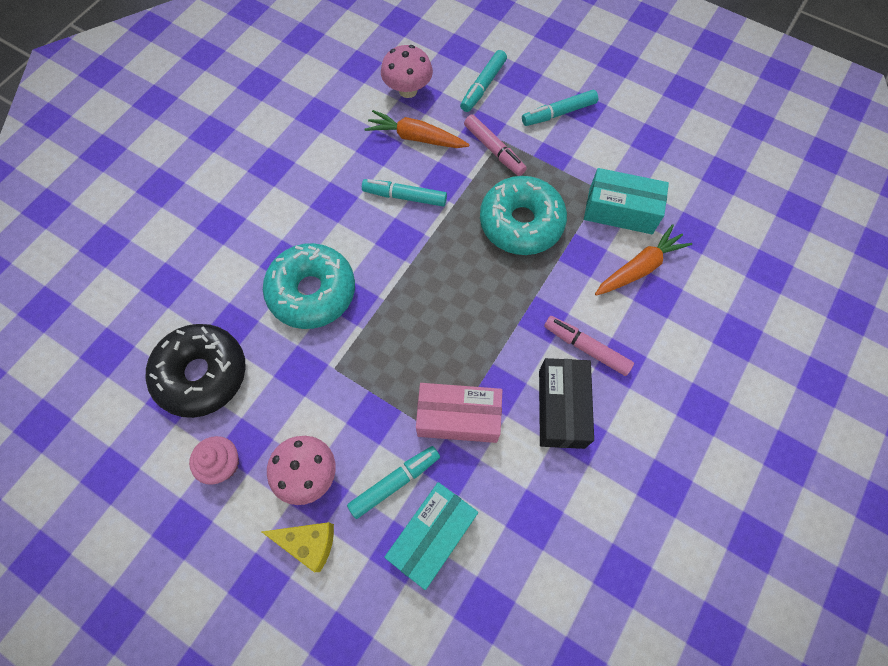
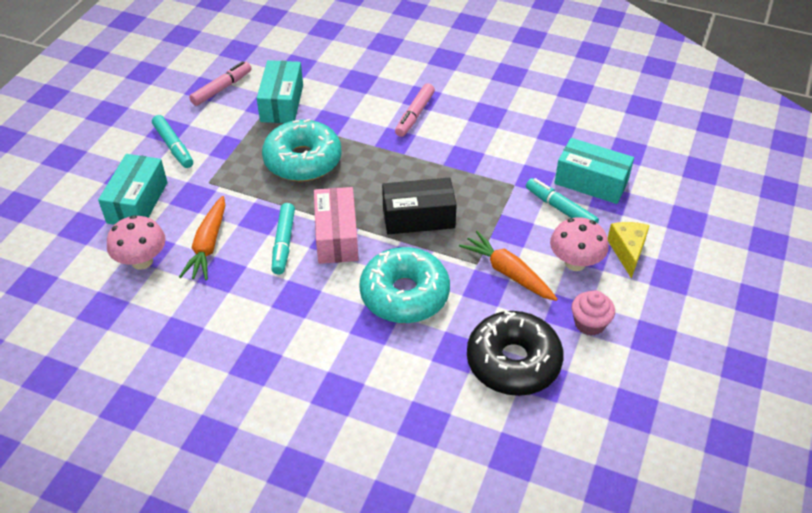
camera: 100 degrees left, 20 degrees down
(458, 418) = (495, 179): pink box -> pink box (337, 236)
(483, 86) = (137, 202): turquoise marker -> turquoise box
(494, 150) = (221, 186): pink marker -> pink marker (222, 88)
(561, 408) = (469, 124): black box -> black box (418, 217)
(639, 268) = (336, 91): orange carrot -> orange carrot (508, 272)

